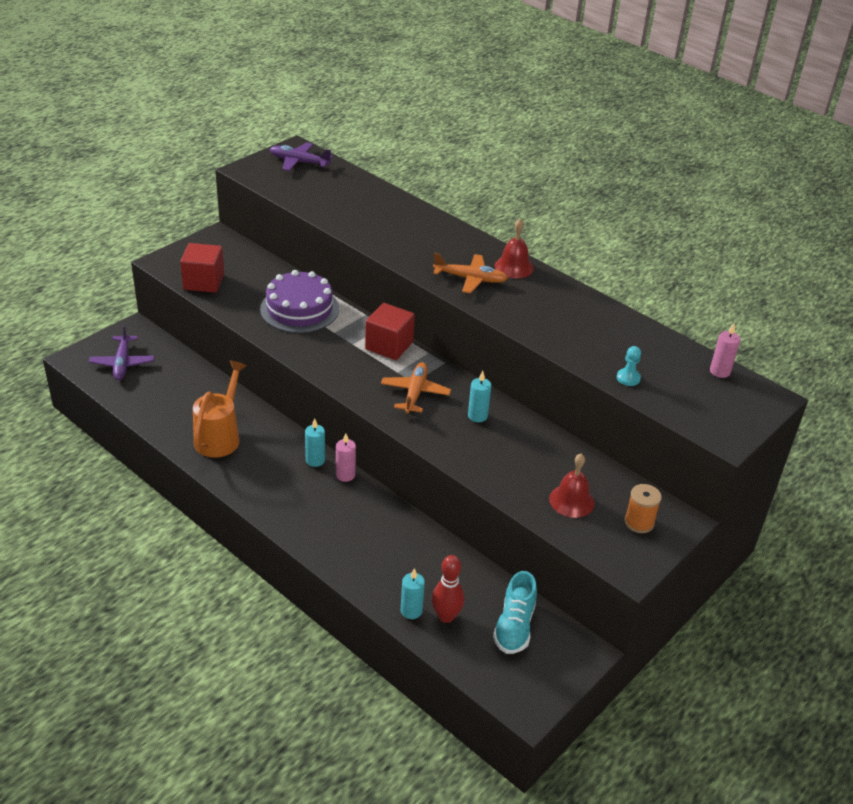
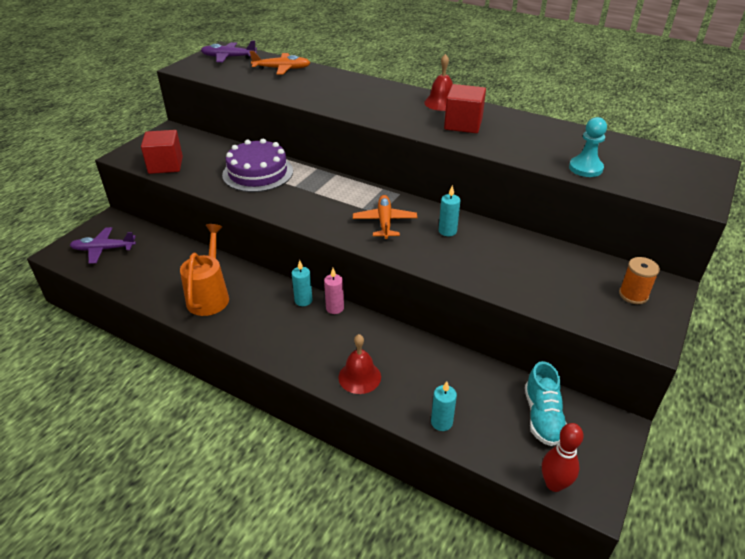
camera: 10 degrees left, 0 degrees up
(122, 363) = (104, 249): purple plane -> purple plane turned 105 degrees clockwise
(389, 345) = (346, 188): red cube -> red cube (463, 124)
(446, 616) = (476, 420): red bowling pin -> red bowling pin (554, 484)
(470, 279) = (409, 116): orange plane -> orange plane (281, 69)
(571, 501) = (565, 287): red bell -> red bell (359, 377)
(628, 378) = (585, 168): turquoise pawn -> turquoise pawn, size x1.50
(720, 371) = (656, 151): pink candle -> none

